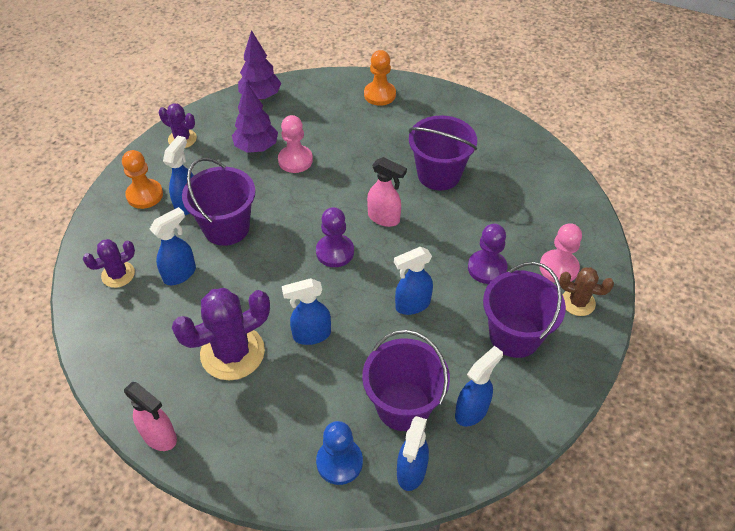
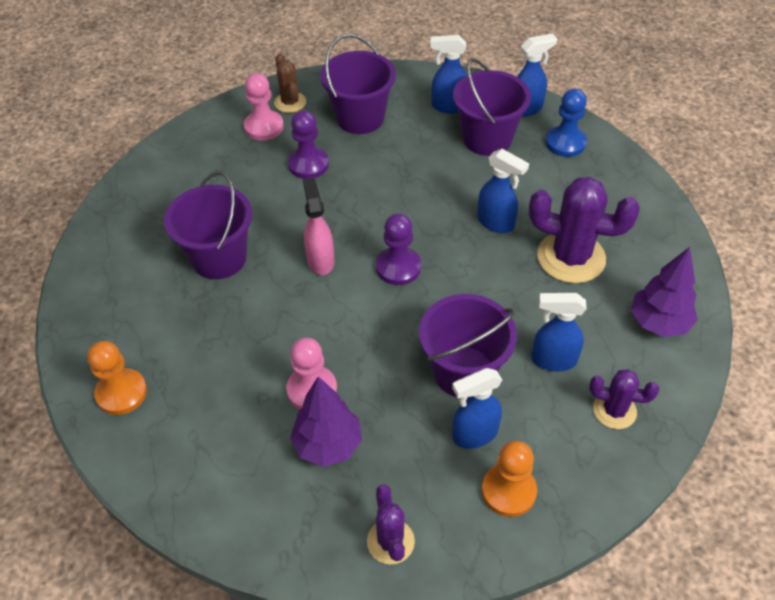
camera: 130 degrees left, 0 degrees up
(160, 437) = (680, 244): pink spray bottle -> none
(260, 96) = (231, 523): purple tree -> purple tree (658, 323)
(412, 305) = (397, 184): blue spray bottle -> none

